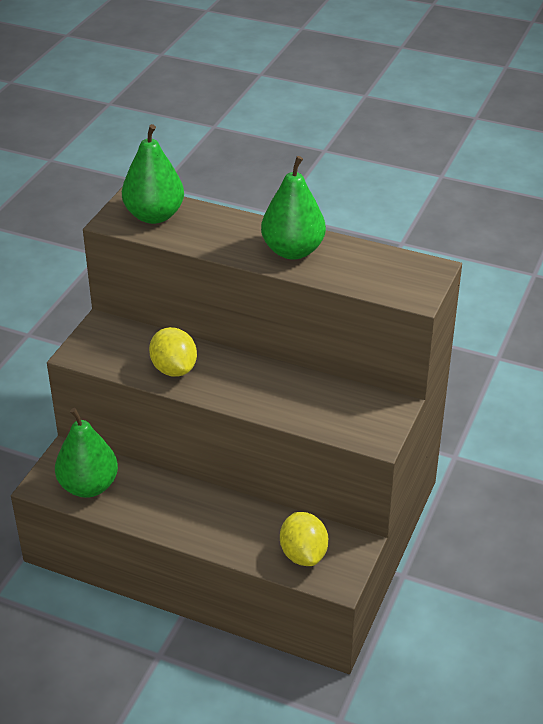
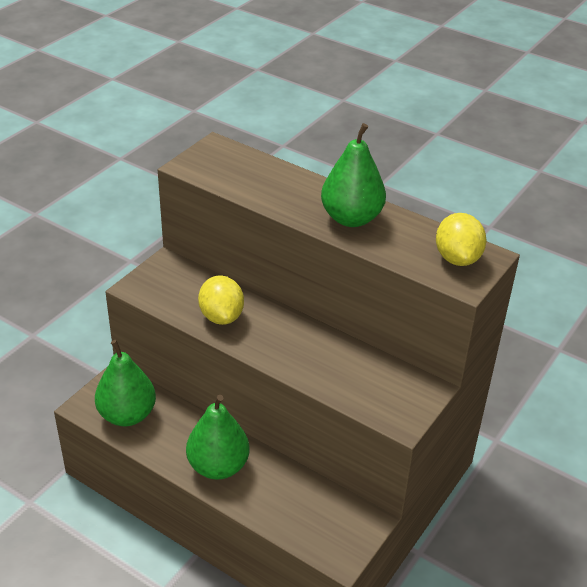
camera: 10 degrees right, 0 degrees up
(154, 216) = (228, 166): green pear -> green pear (218, 466)
(303, 554) = (313, 521): yellow lemon -> yellow lemon (457, 258)

